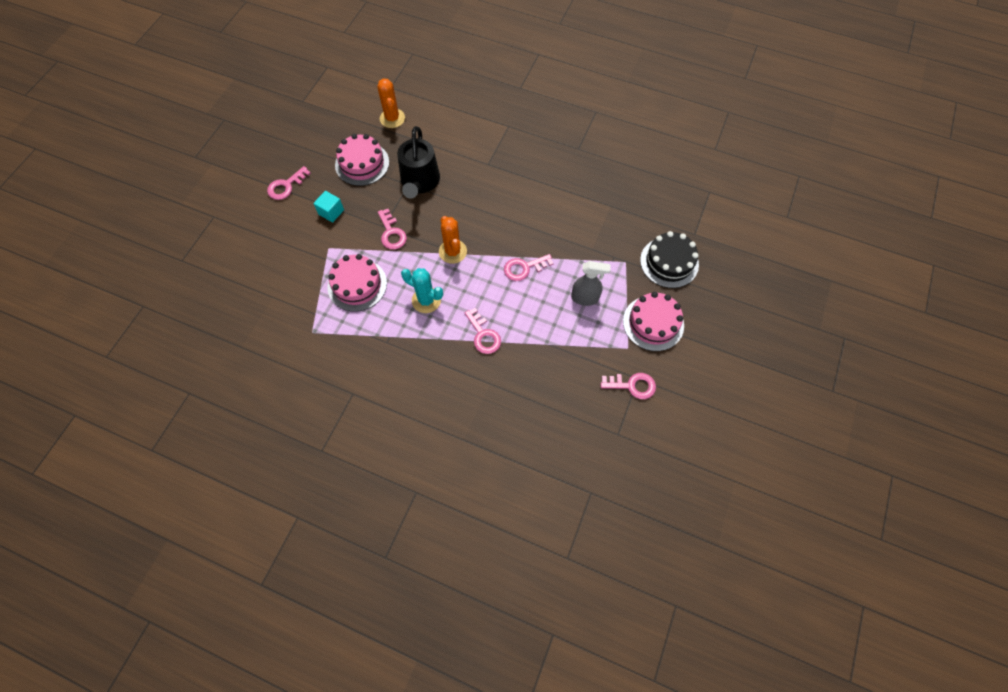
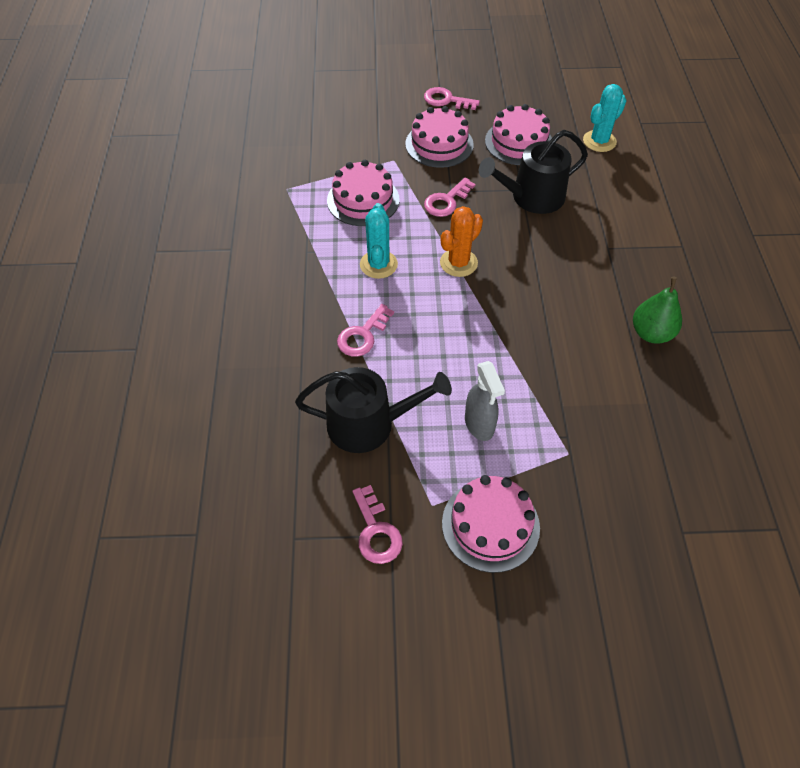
camera: 65 degrees right, 10 degrees down
(331, 212) = (439, 144): turquoise cube -> pink cake
(392, 118) = (599, 141): orange cactus -> turquoise cactus
(524, 268) = (481, 341): pink key -> none
(555, 359) = (369, 424): none -> black watering can
(564, 178) = (651, 333): none -> green pear
(669, 262) = (607, 512): black cake -> none

